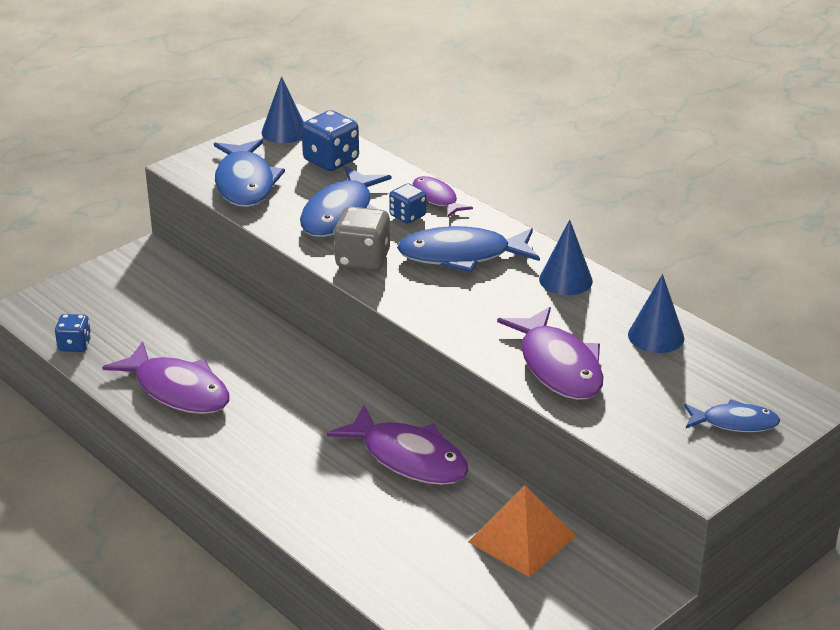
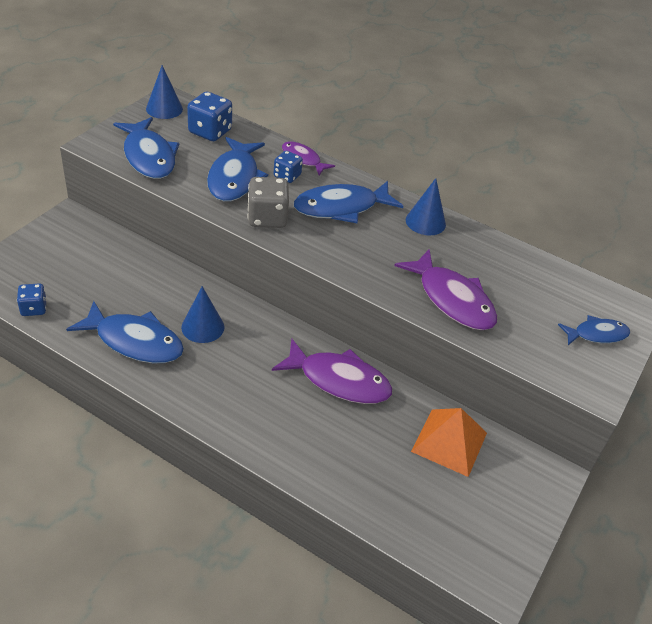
camera: 20 degrees left, 10 degrees up
(178, 390) = (135, 341): purple fish -> blue fish
(656, 336) = (509, 264): blue cone -> blue cone (203, 327)

